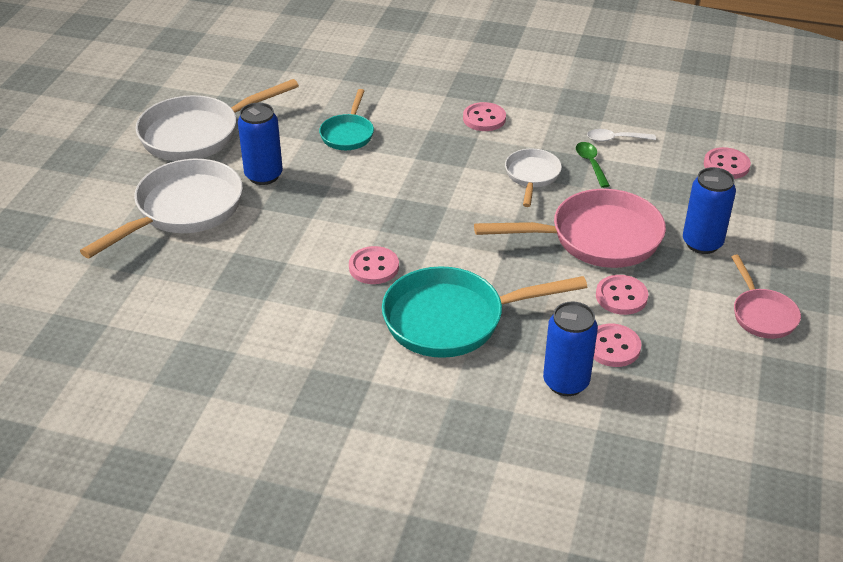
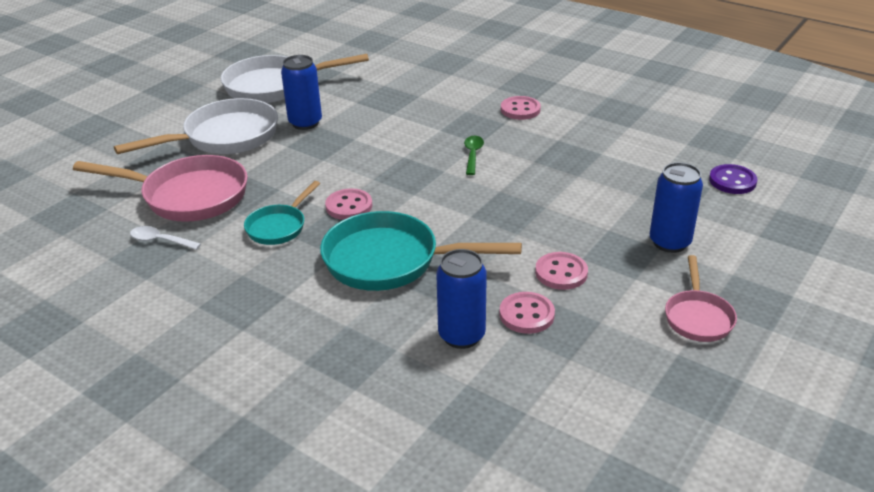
camera: 20 degrees right, 5 degrees down
(348, 134) = (395, 104): turquoise pan -> turquoise pan (279, 227)
(532, 176) = (535, 160): white pan -> none
(591, 164) = (597, 159): green spoon -> green spoon (473, 155)
(596, 238) = (566, 219): pink pan -> pink pan (188, 196)
(615, 139) = (633, 143): white spoon -> white spoon (160, 241)
(726, 165) = (732, 181): pink button -> purple button

